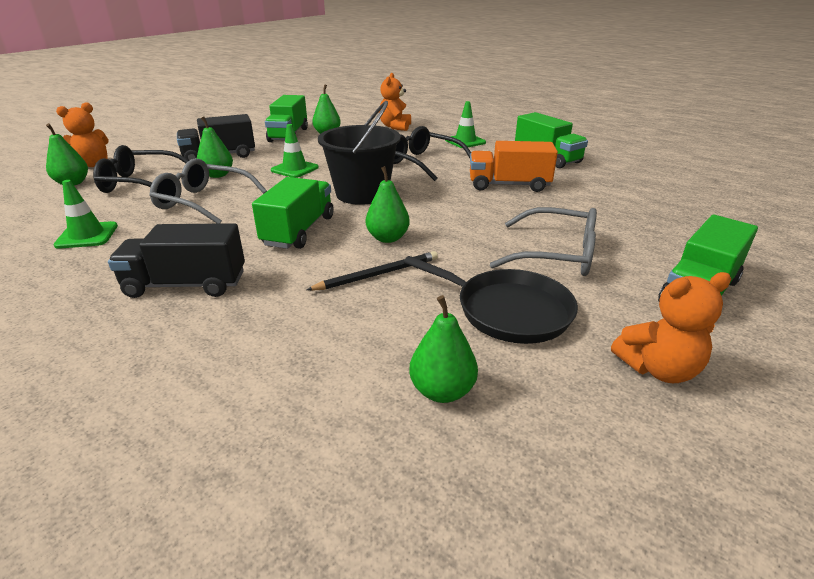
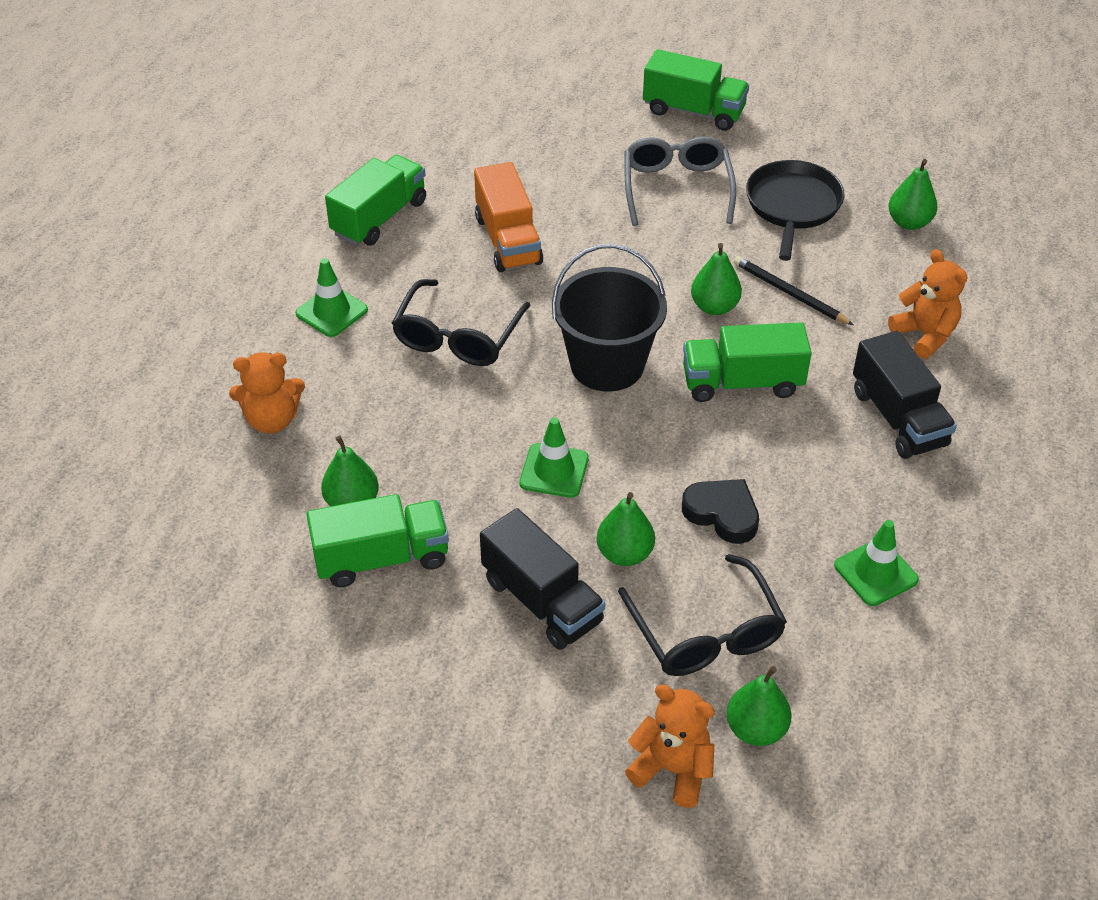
camera: 110 degrees left, 15 degrees up
(204, 202) = (722, 514): grey glasses -> black heart
(658, 369) = (814, 134): orange teddy bear -> orange teddy bear (924, 335)

